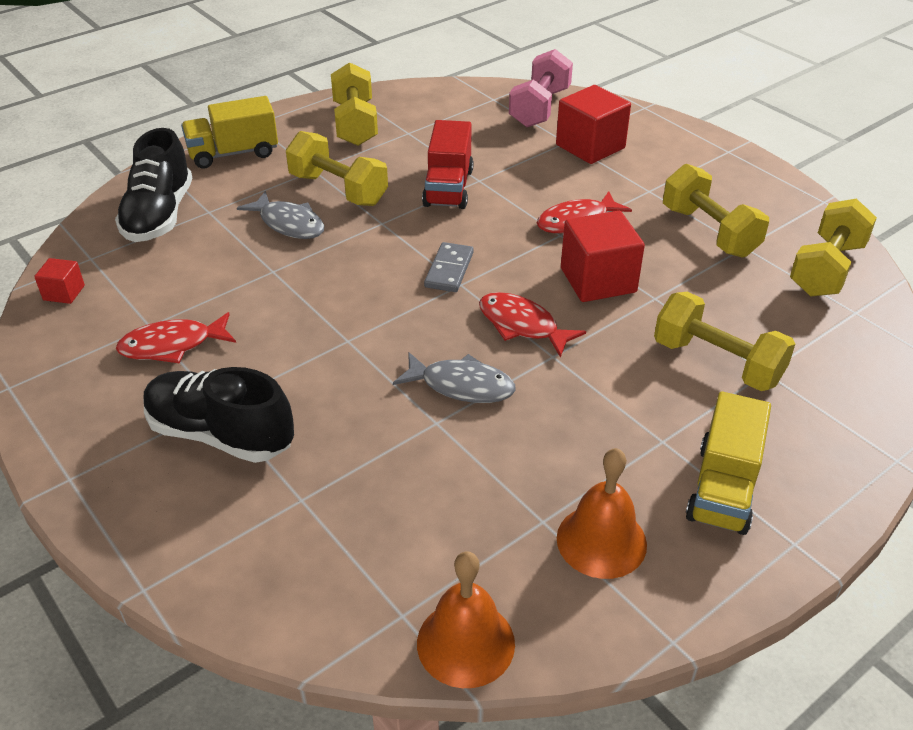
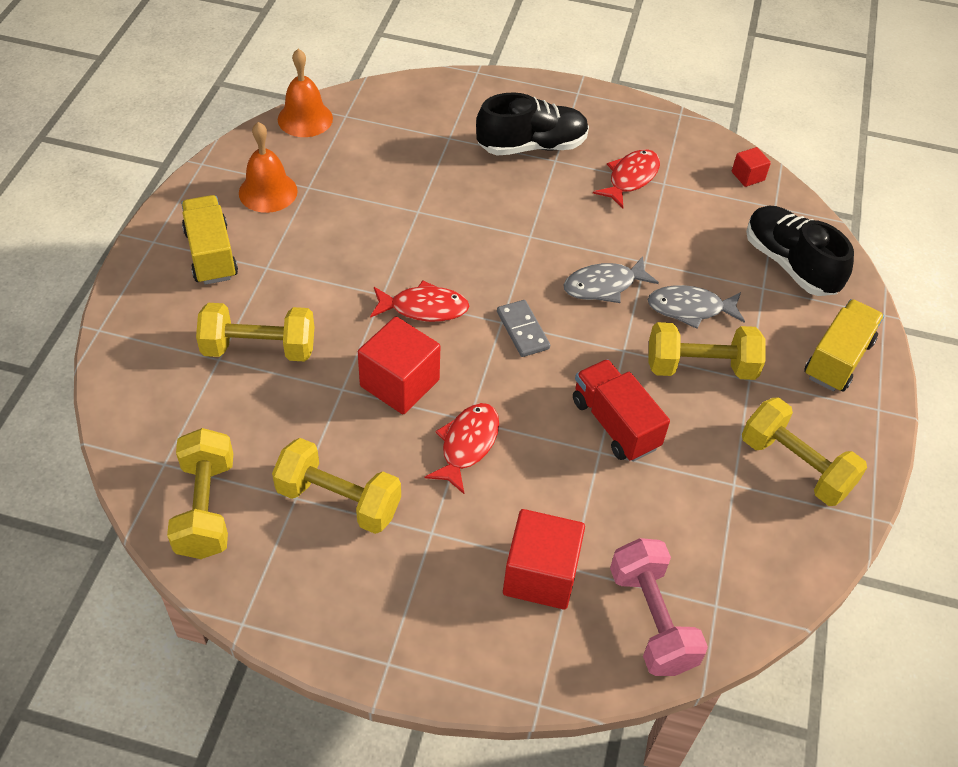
camera: 140 degrees right, 10 degrees up
(461, 385) = (424, 241): grey fish -> grey fish (604, 286)

